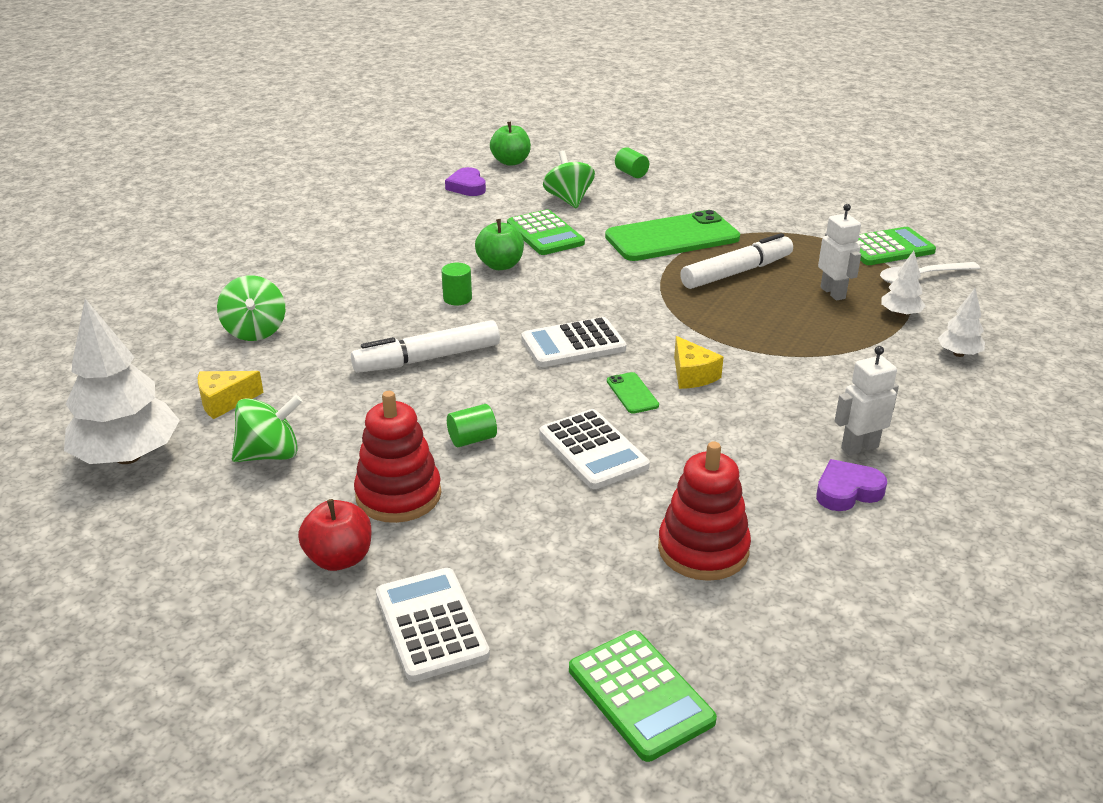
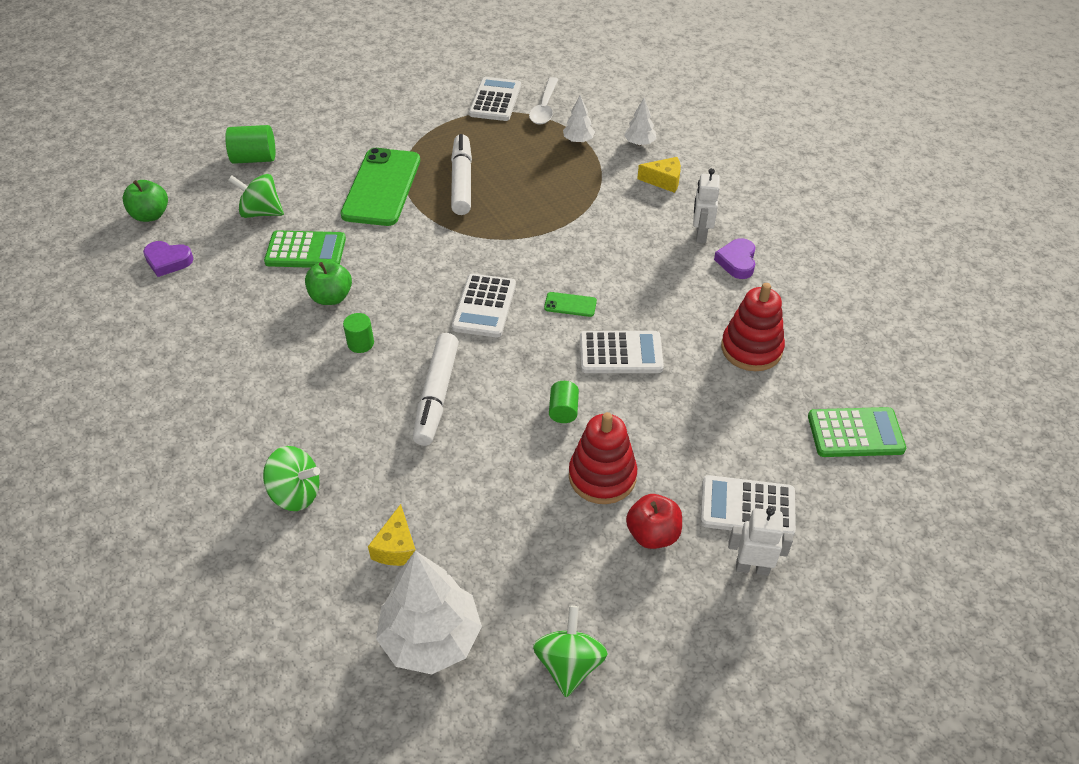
camera: 60 degrees left, 15 degrees up
(270, 454) = (497, 538): green spinning top -> green spinning top (569, 664)
(631, 173) = (254, 158): green cylinder -> green cylinder, size x1.58
(692, 375) = (571, 266): yellow cheese -> yellow cheese (664, 181)
(833, 293) = (528, 153): white robot -> white robot (752, 567)
(887, 248) = (495, 100): green calculator -> white calculator

